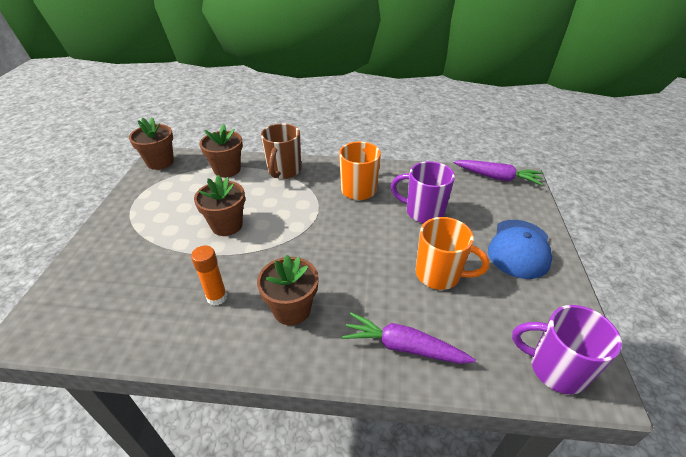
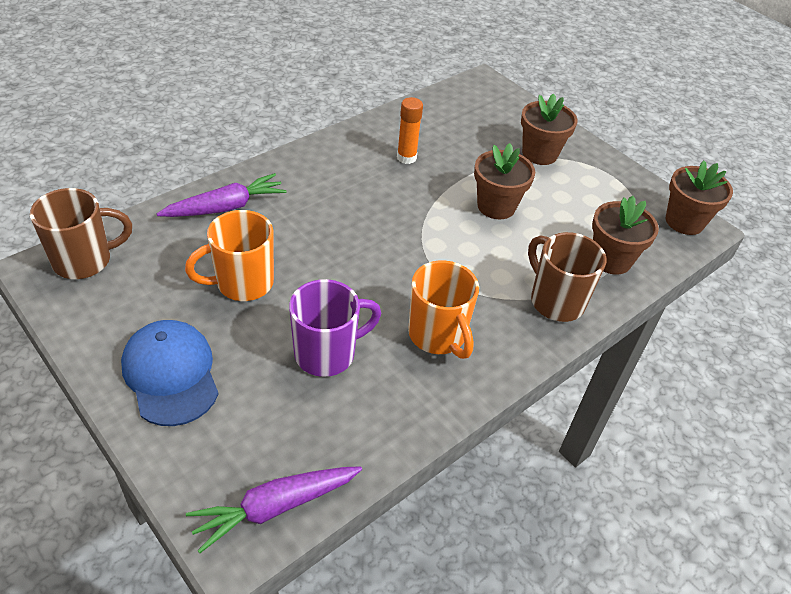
camera: 130 degrees right, 5 degrees up
(292, 309) = (340, 182): brown flower pot -> brown flower pot (539, 154)
(555, 368) = (84, 261): purple mug -> brown mug

